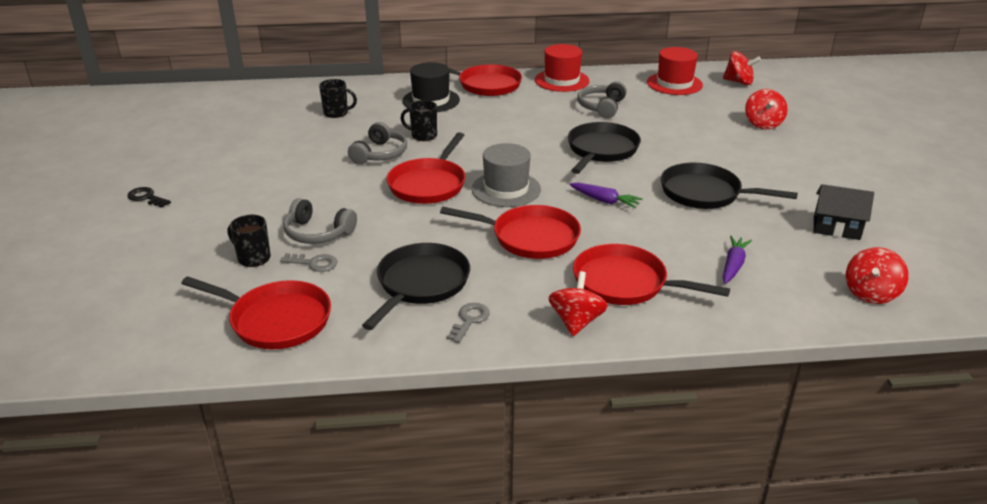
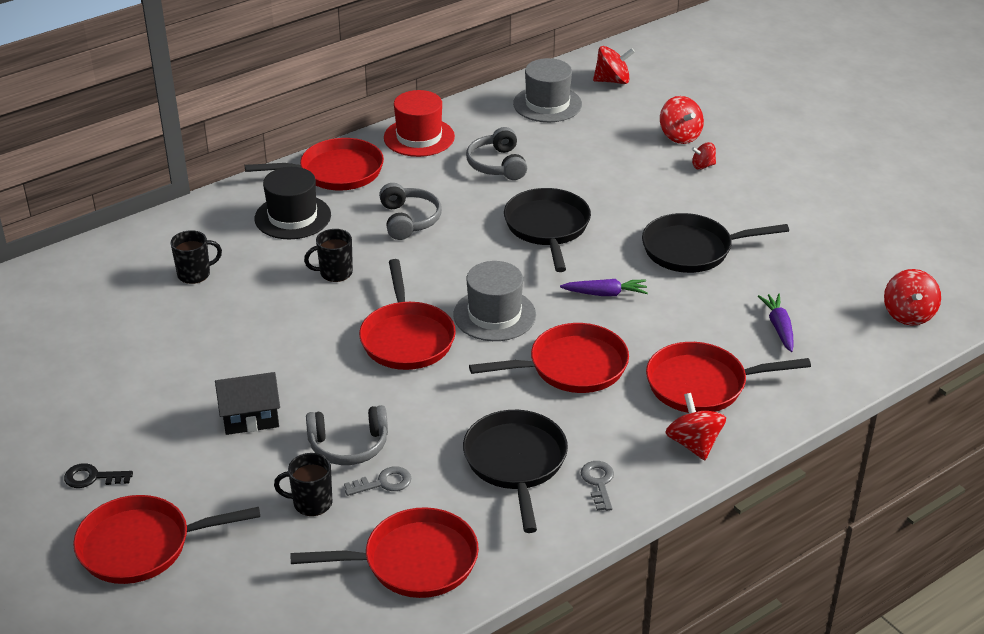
camera: 30 degrees left, 5 degrees up
(124, 244) = (142, 545): none -> red pan
(380, 154) = (310, 316): grey headphones -> grey headphones (409, 220)
(674, 84) = (547, 104): red hat -> grey hat
(765, 145) = (703, 166): none -> red spinning top
(836, 228) = (835, 250): black house -> black house (250, 418)

